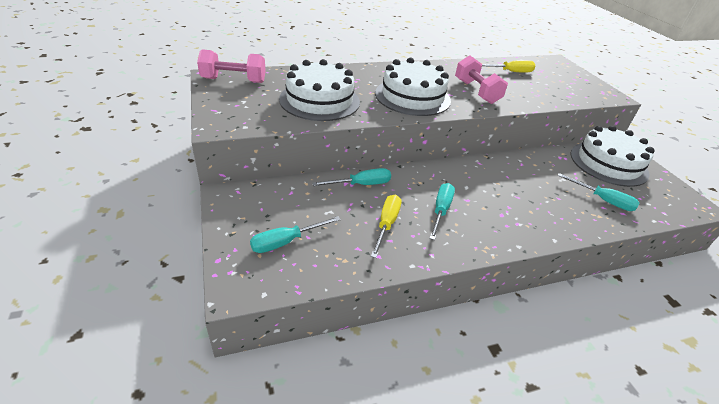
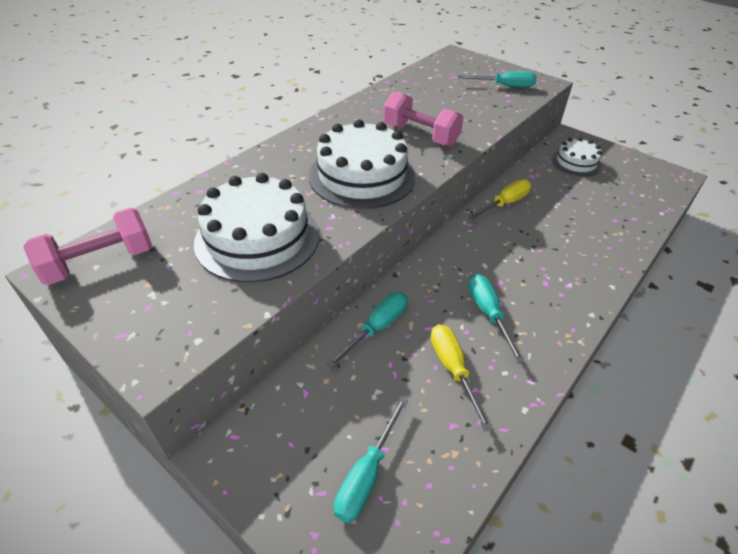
camera: 30 degrees left, 5 degrees up
(510, 72) = (427, 90): yellow screwdriver -> yellow screwdriver (505, 203)
(603, 200) = (608, 211): turquoise screwdriver -> turquoise screwdriver (505, 86)
(608, 163) = (576, 162): white cake -> white cake, size x0.57

